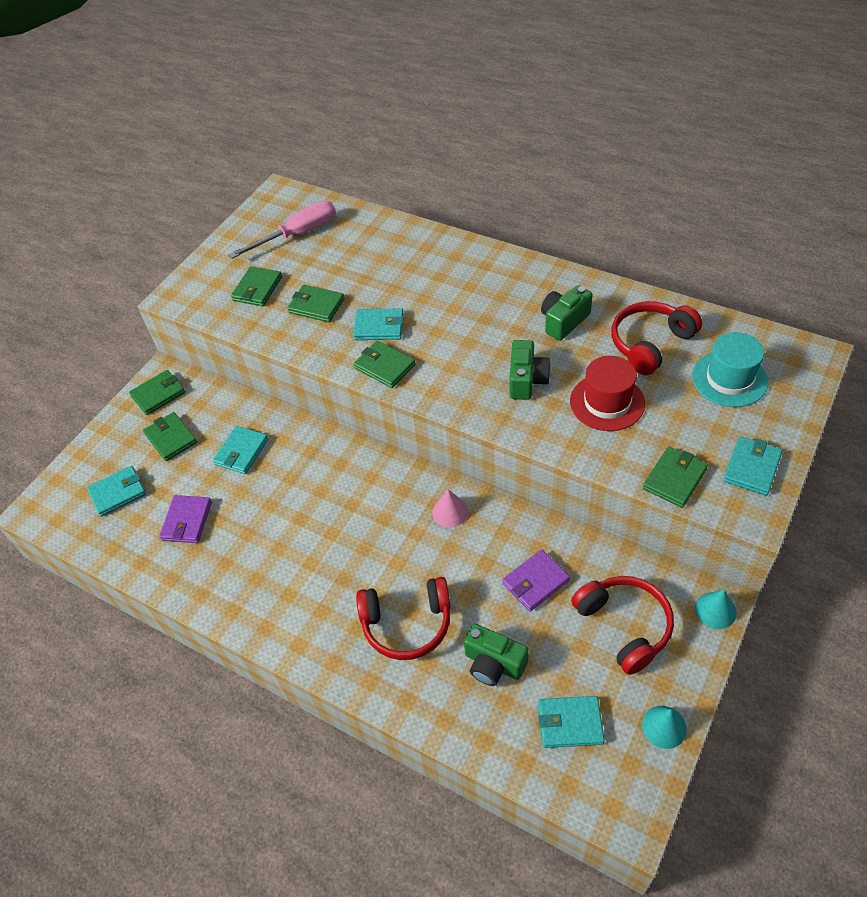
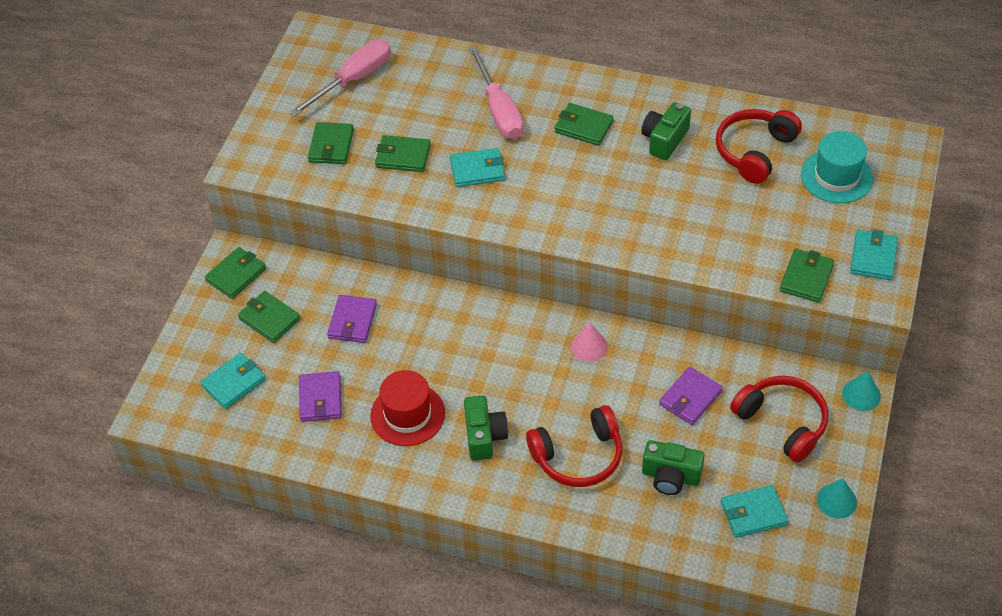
camera: 15 degrees left, 0 degrees up
(241, 452) = (352, 321): turquoise wallet -> purple wallet
(384, 366) = (497, 210): green wallet -> green wallet (584, 127)
(416, 275) = (499, 110): none -> pink screwdriver
(527, 380) = (644, 204): green camera -> green camera (484, 436)
(607, 402) = (727, 215): red hat -> red hat (407, 414)

